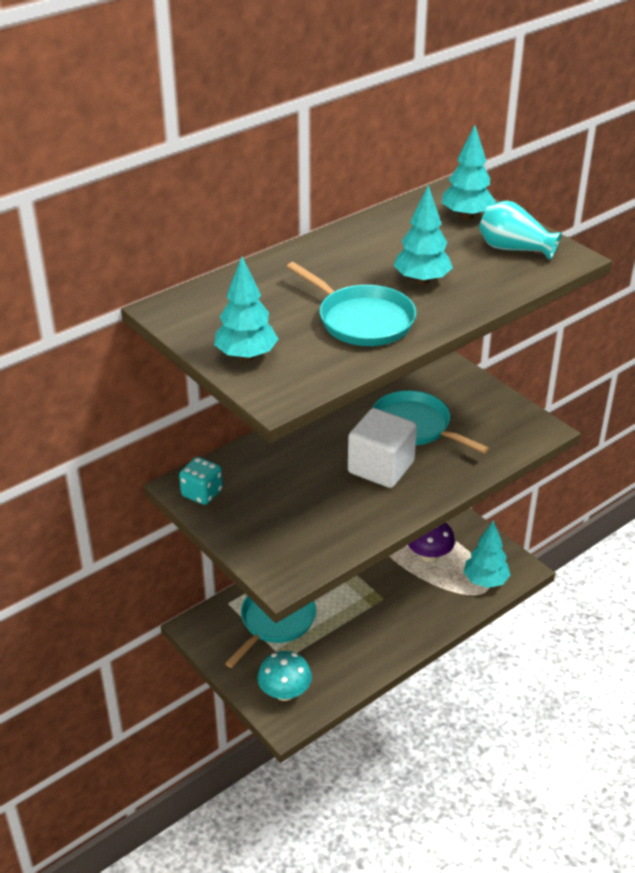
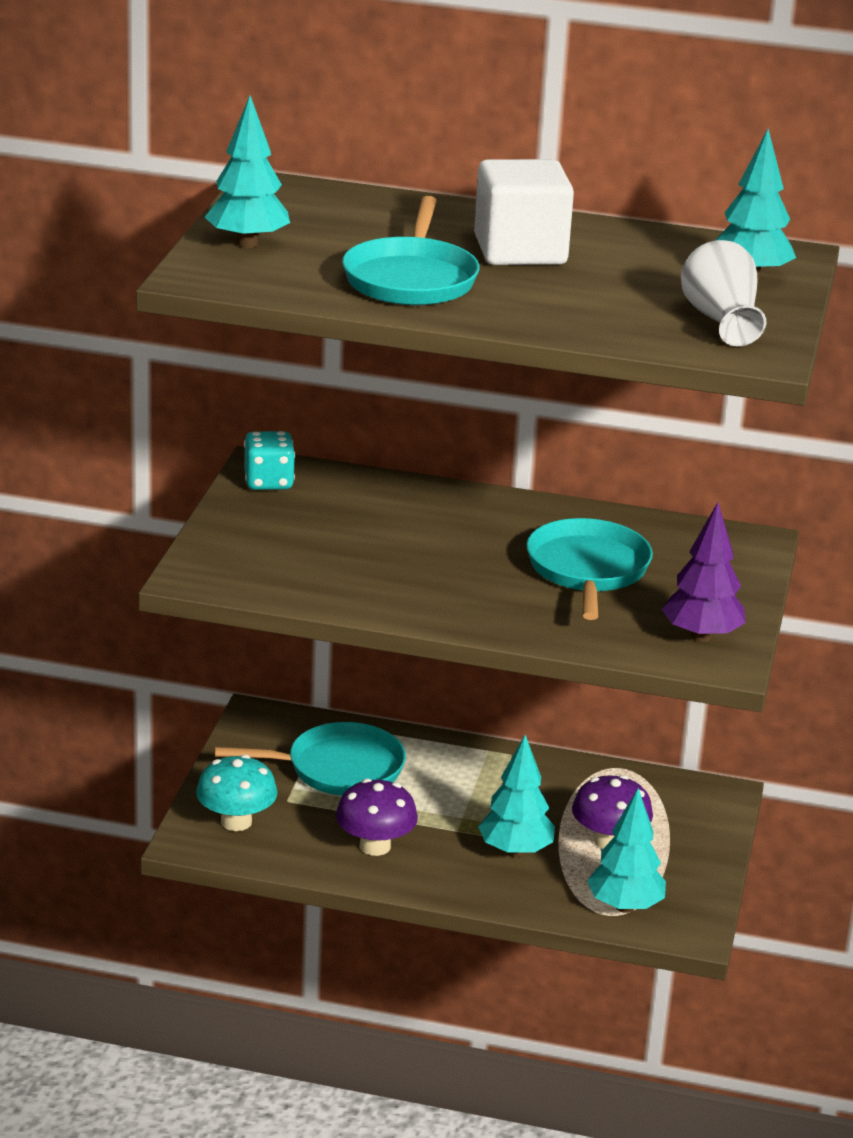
camera: 50 degrees right, 10 degrees down
(357, 646) = (375, 846): none -> purple mushroom
(381, 467) = (474, 573): white cube -> white cube (520, 251)
(421, 280) = (550, 288): turquoise tree -> turquoise tree (515, 851)
(512, 424) = (701, 636): none -> purple tree
(514, 249) = (721, 320): turquoise vase -> white vase

